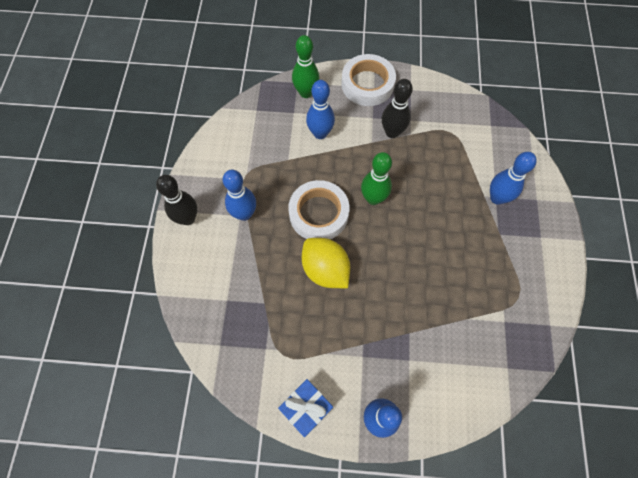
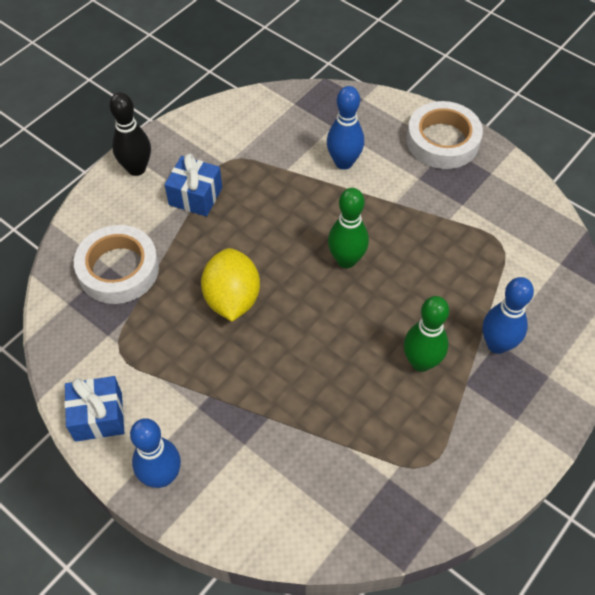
camera: 35 degrees right, 10 degrees down
(244, 214) = (195, 196): blue bowling pin -> blue gift
(306, 93) = (363, 114): green bowling pin -> green bowling pin (421, 362)
(318, 213) = (273, 240): white tape -> white tape (118, 269)
(392, 132) = (428, 205): black bowling pin -> none

